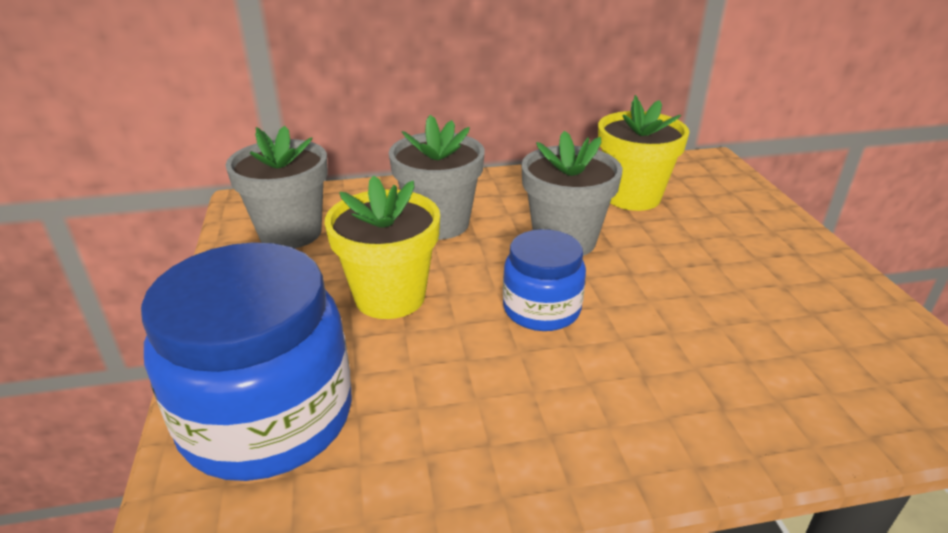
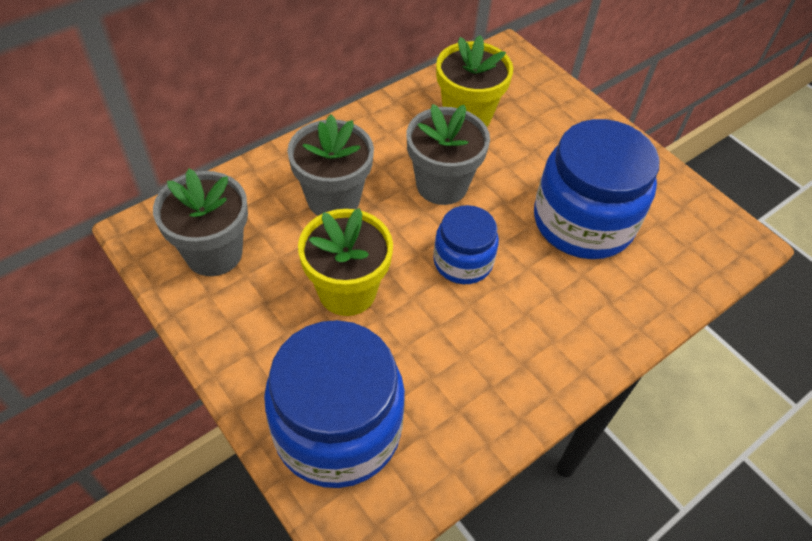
camera: 30 degrees left, 20 degrees up
(726, 315) = (583, 222): none -> blue jar

